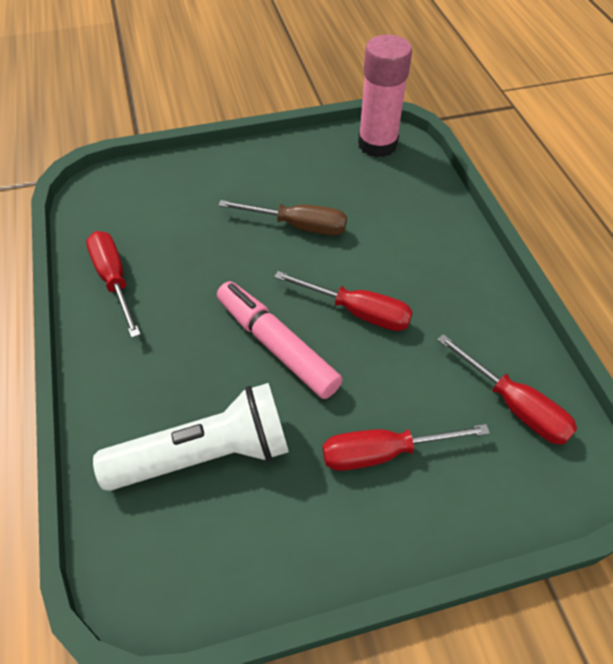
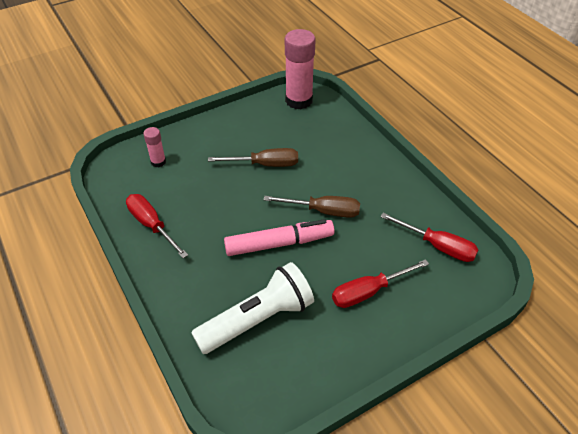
camera: 15 degrees left, 5 degrees down
(156, 194) = (158, 162): none -> pink glue stick
(276, 346) = (279, 243): pink marker -> pink marker turned 135 degrees clockwise
(357, 312) = (323, 211): red screwdriver -> brown screwdriver

